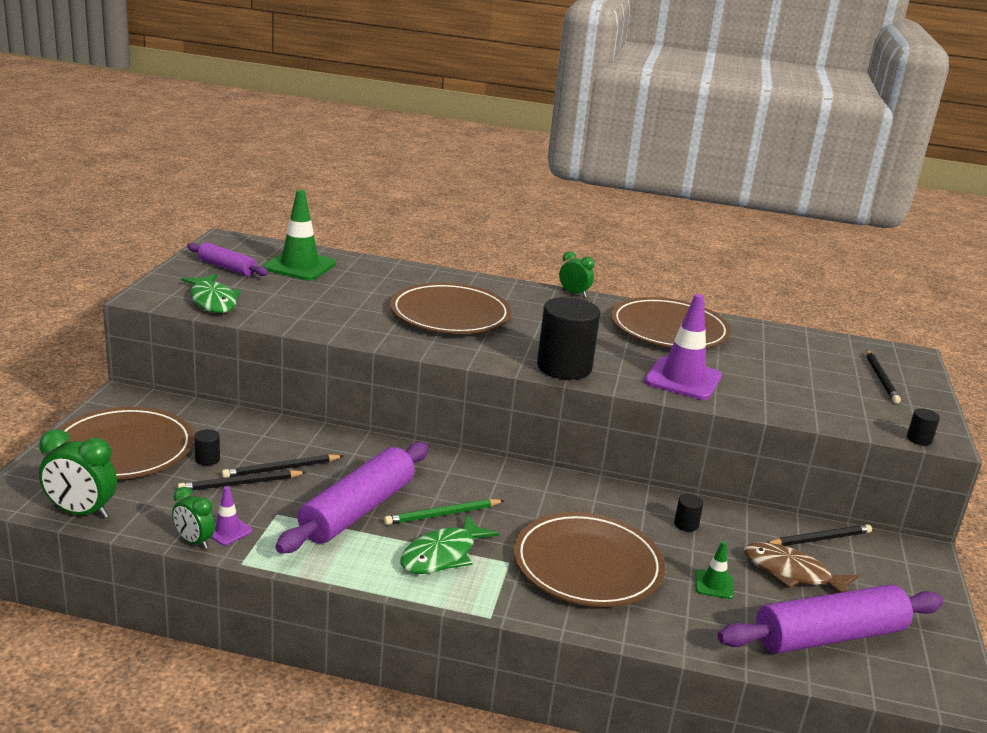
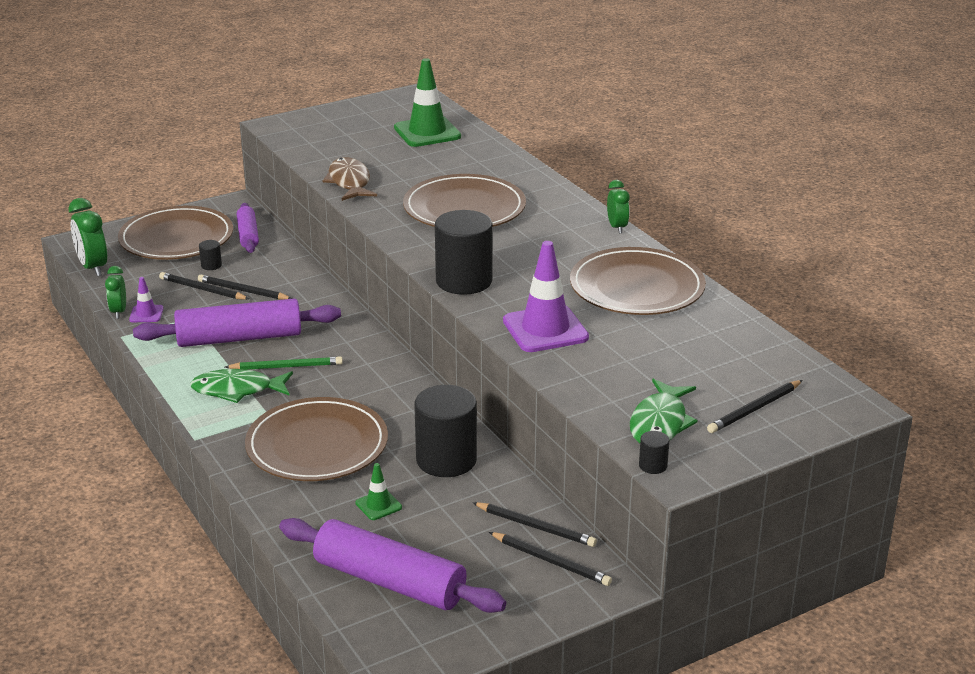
camera: 50 degrees right, 5 degrees up
(213, 301) = (310, 141): green fish -> green fish (660, 423)
(227, 267) = (370, 118): purple rolling pin -> purple rolling pin (248, 235)
(443, 514) = (286, 366): green pencil -> green pencil turned 150 degrees clockwise
(686, 524) = (446, 460): black cylinder -> black cylinder, size x2.41
(791, 573) = (455, 533): brown fish -> brown fish (349, 182)
(870, 557) = (551, 561): none -> black pencil

